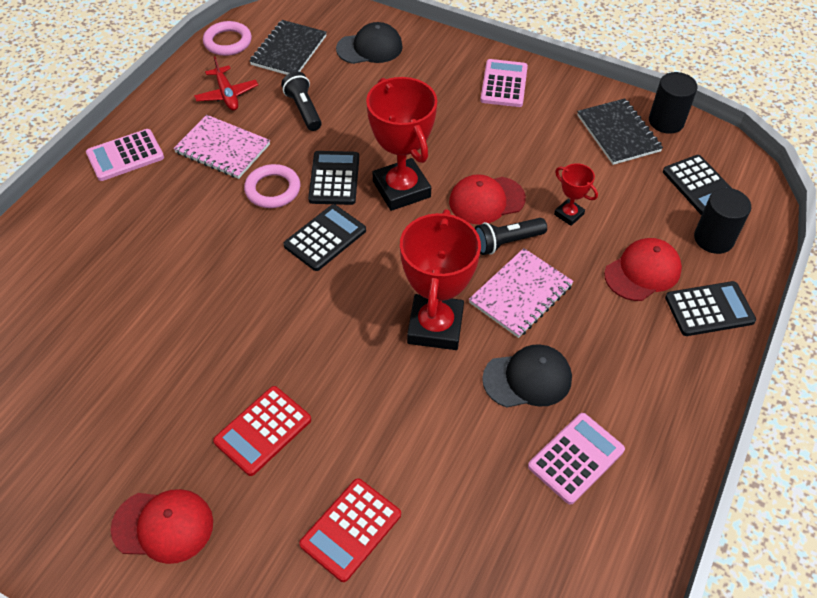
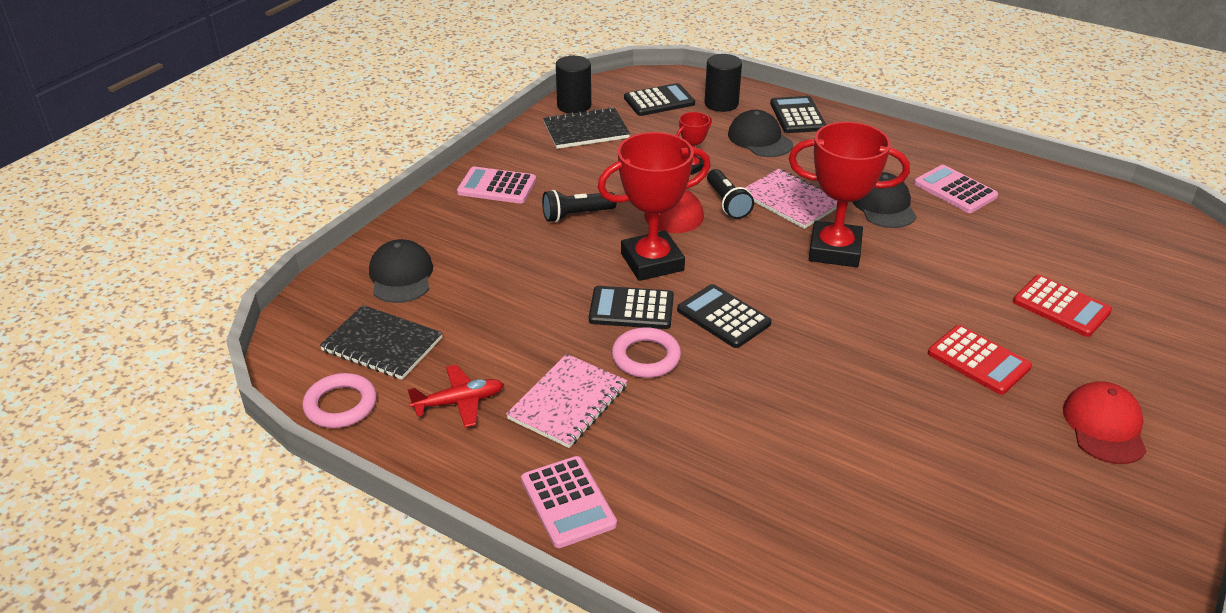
camera: 85 degrees left, 15 degrees down
(303, 109) = (506, 332): black flashlight -> black flashlight (576, 215)
(642, 272) = (760, 139): red cap -> black cap

